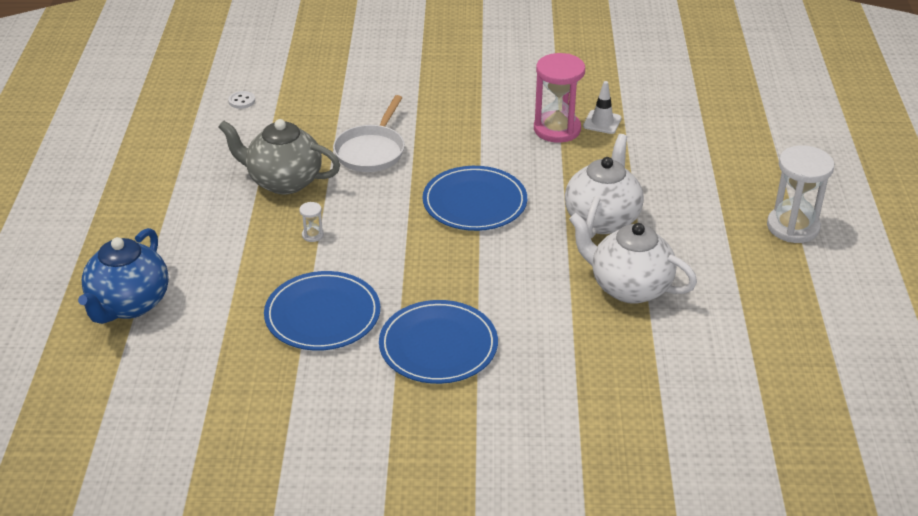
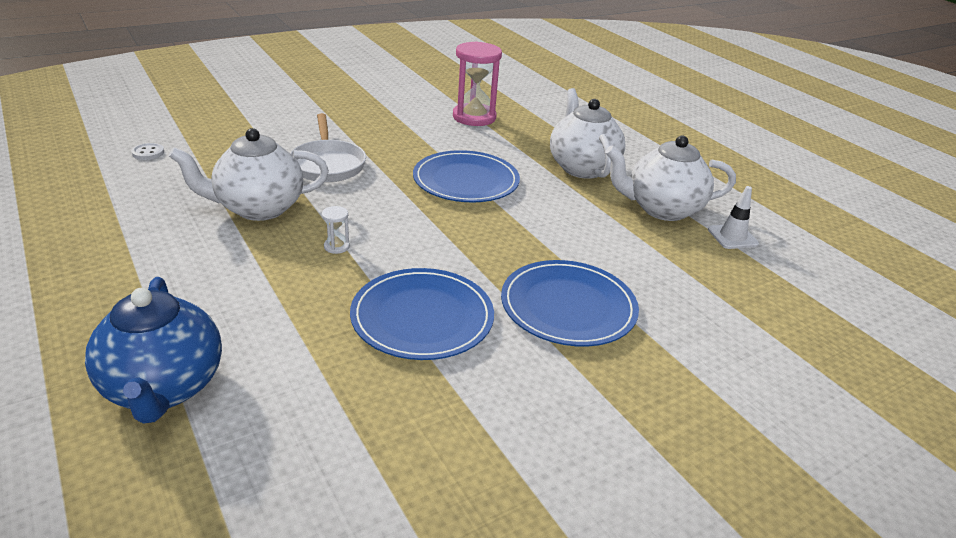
camera: 35 degrees left, 5 degrees down
(283, 181) = (258, 208): grey teapot -> white teapot
(602, 122) = (503, 106): white traffic cone -> white traffic cone (732, 237)
(793, 227) = (713, 141): white hourglass -> none

